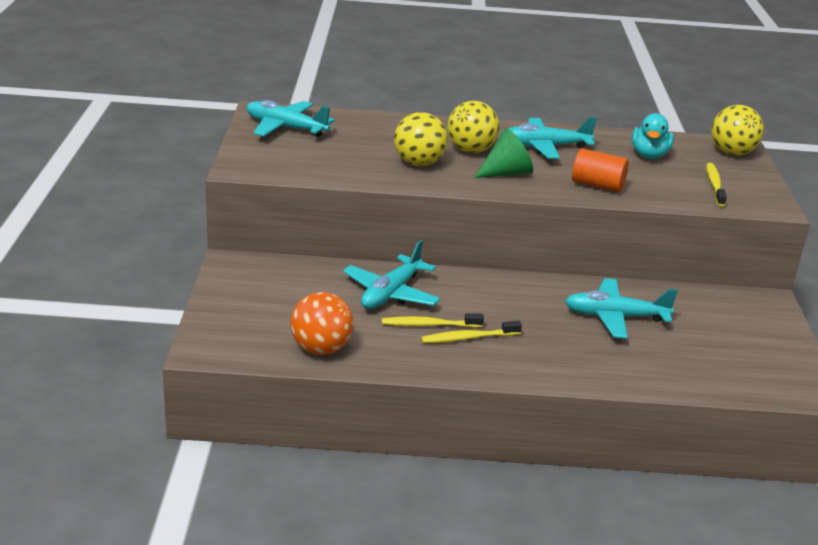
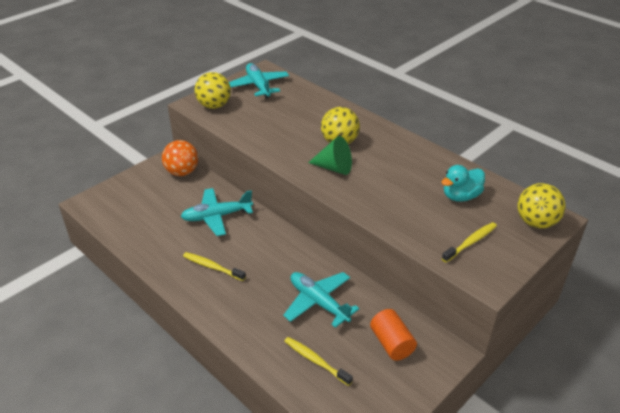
camera: 45 degrees right, 10 degrees up
(321, 349) = (133, 231): orange ball -> orange ball (182, 172)
(419, 163) = (292, 139): yellow ball -> yellow ball (214, 105)
(429, 325) = (205, 247): yellow toothbrush -> yellow toothbrush (315, 361)
(544, 147) = (393, 158): turquoise plane -> none
(597, 185) = (379, 203): orange cylinder -> orange cylinder (391, 343)

